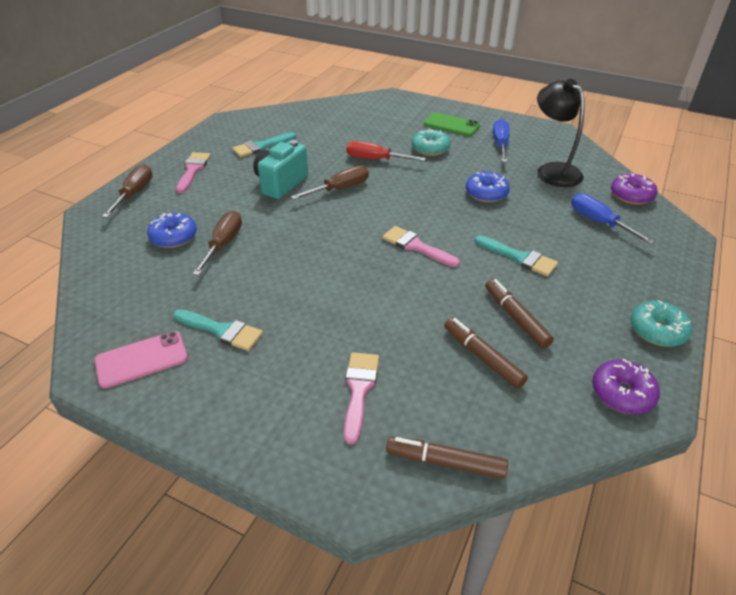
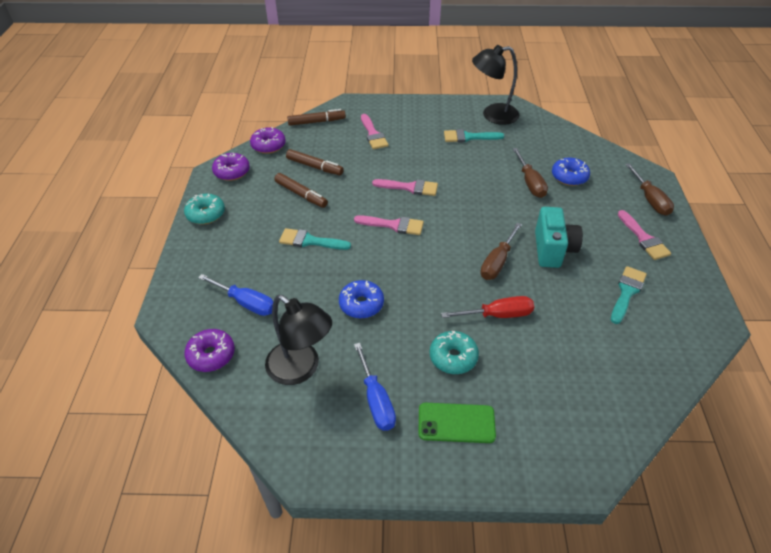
camera: 155 degrees right, 5 degrees up
(141, 359) = (492, 115): pink phone -> black lamp
(367, 282) = (409, 187): none -> pink brush
(552, 431) = (268, 145): none -> purple donut

